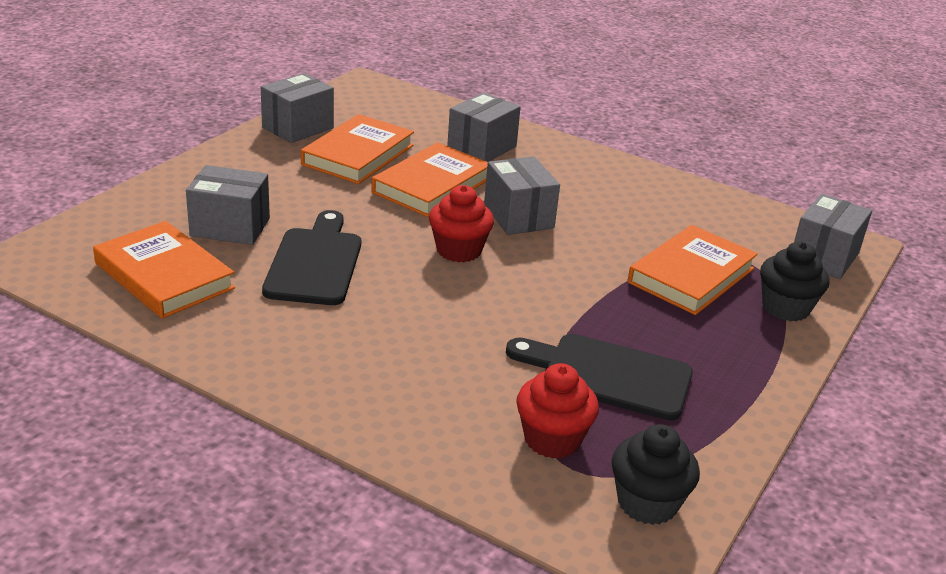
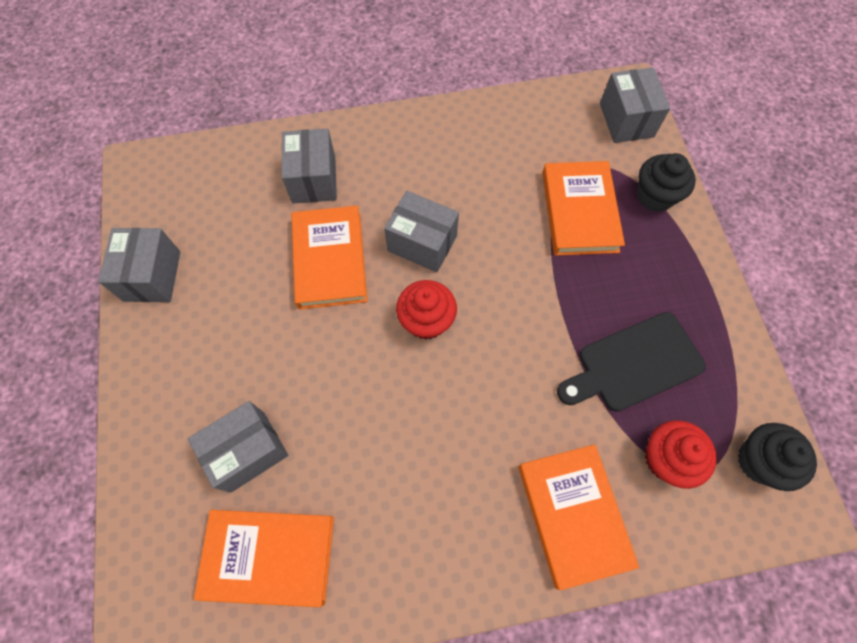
camera: 40 degrees left, 35 degrees up
(315, 263) = (353, 430): black cutting board -> none
(358, 155) = (238, 270): orange book -> orange book (573, 515)

